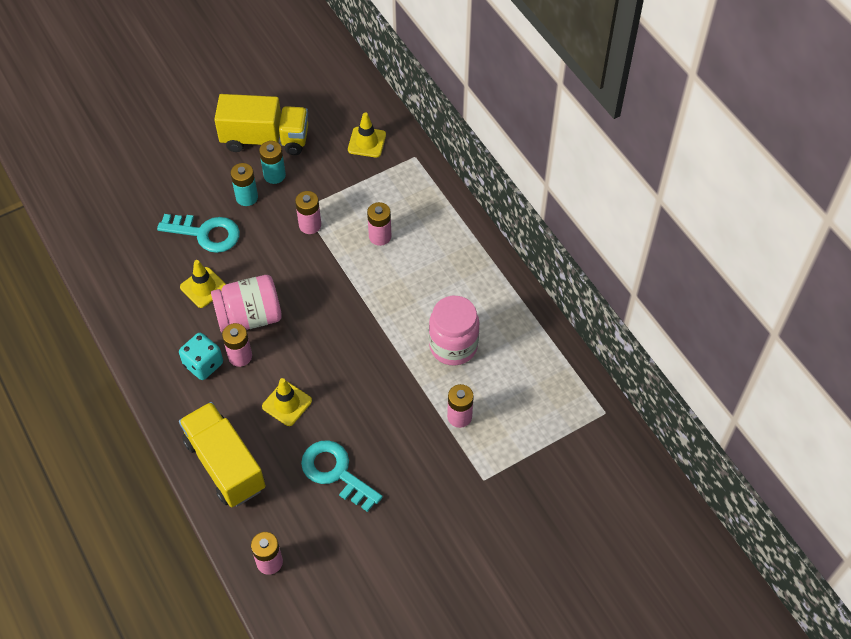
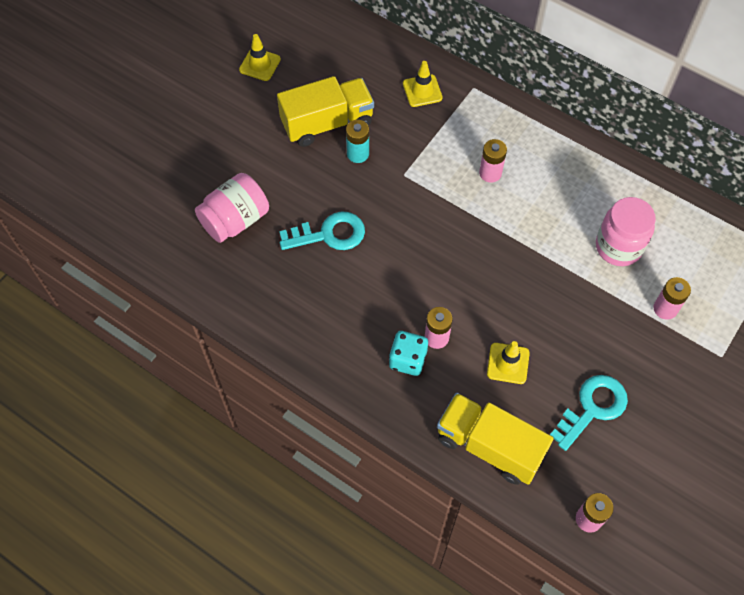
camera: 25 degrees left, 5 degrees up
(203, 287) = (360, 286): yellow traffic cone -> yellow traffic cone (260, 64)
(247, 197) = (345, 185): turquoise battery -> none
(250, 317) = (421, 296): pink jar -> pink jar (235, 220)
(310, 225) = (420, 188): pink battery -> none
(335, 472) = (592, 408): turquoise key -> turquoise key turned 120 degrees clockwise

